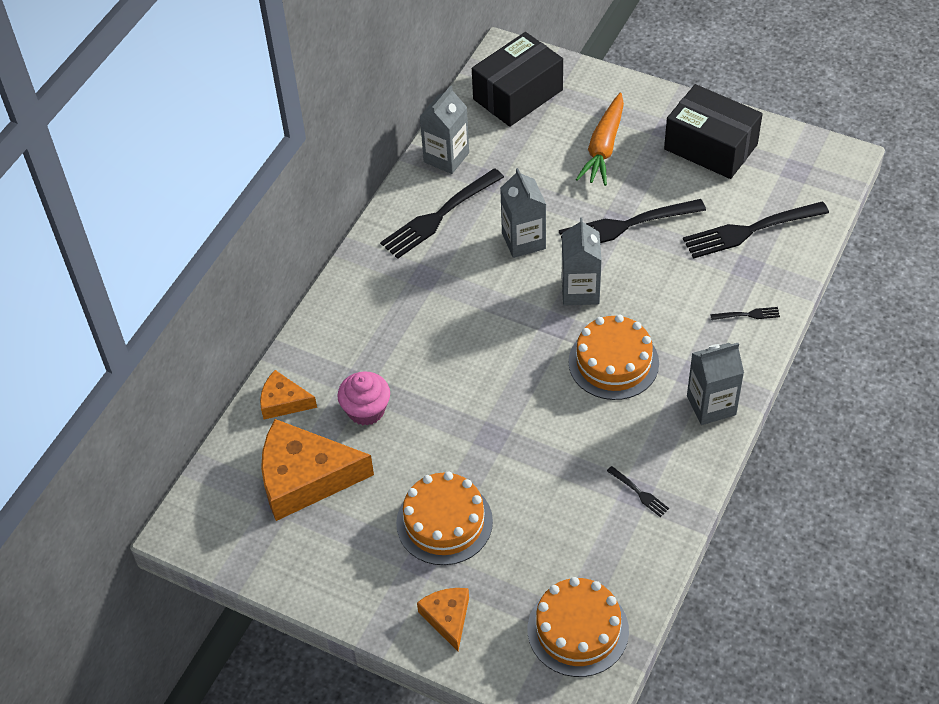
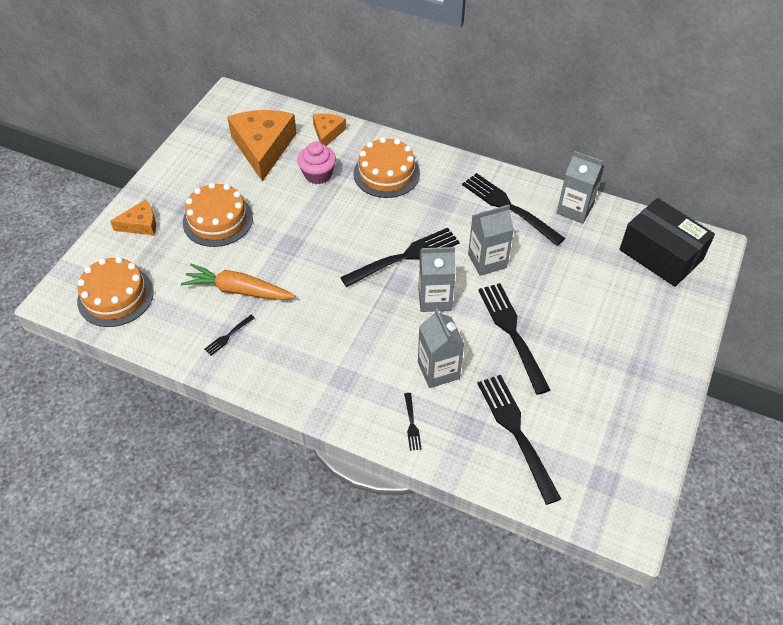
camera: 85 degrees right, 0 degrees up
(516, 318) = (404, 257): none -> black fork
(603, 147) = (606, 317): orange carrot -> orange carrot (238, 290)
(613, 362) = (358, 321): orange cake -> orange cake (386, 173)
(710, 147) = (623, 404): black box -> none
(711, 405) = (311, 390): grey carton -> grey carton (438, 370)

